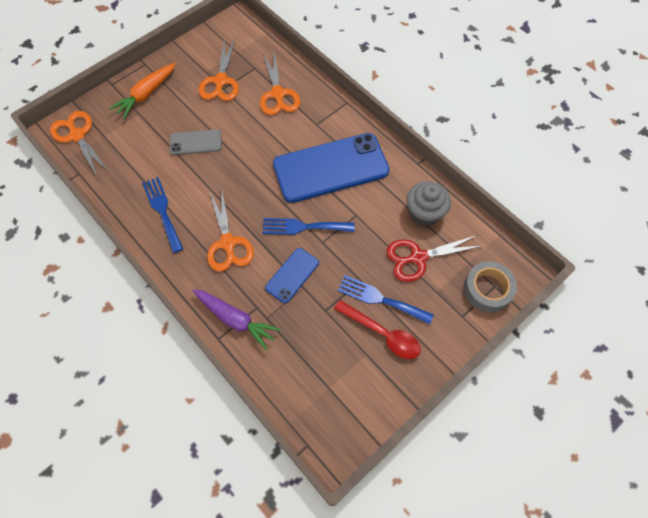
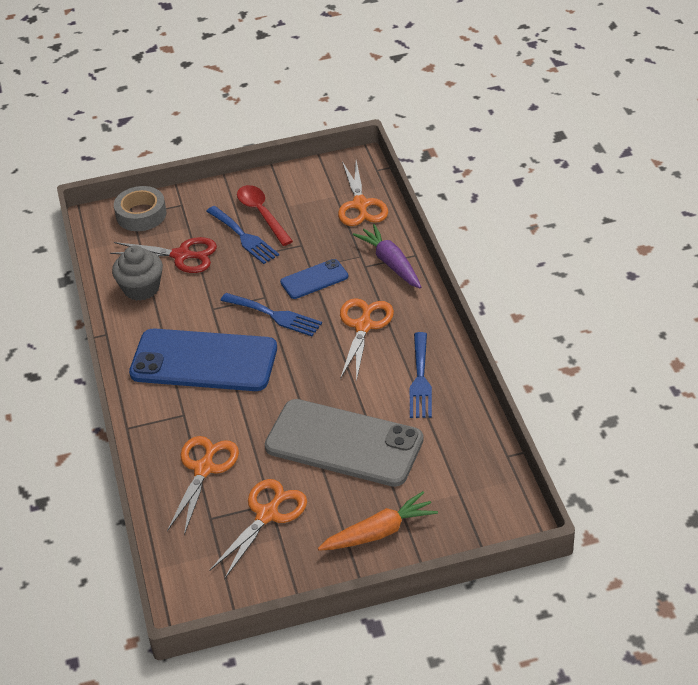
camera: 150 degrees left, 20 degrees down
(77, 136) = (495, 505): orange scissors -> orange scissors (360, 205)
(195, 142) = (344, 443): grey phone -> grey phone, size x2.08

